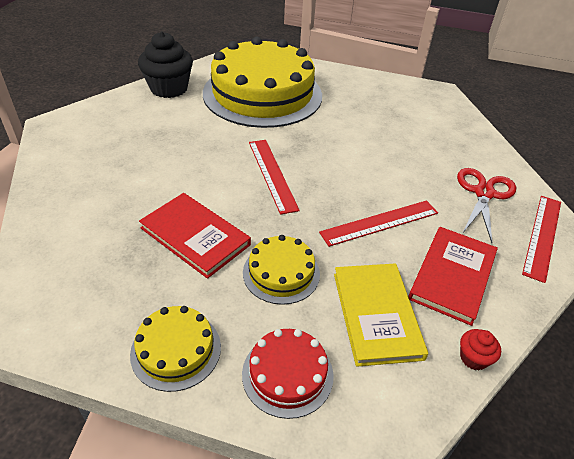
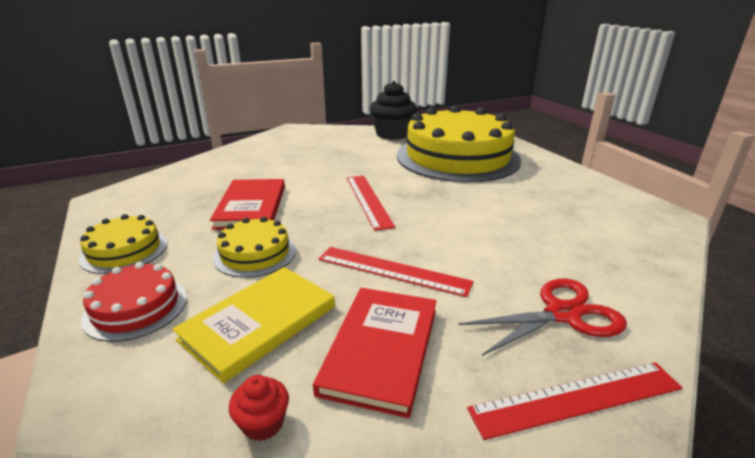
camera: 50 degrees right, 15 degrees down
(272, 174) = (368, 200): red ruler -> red ruler turned 45 degrees counterclockwise
(452, 276) = (381, 349): red book -> red book turned 60 degrees counterclockwise

